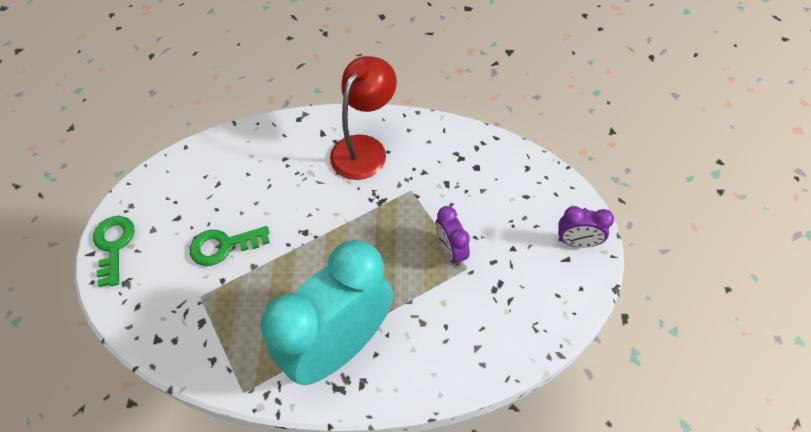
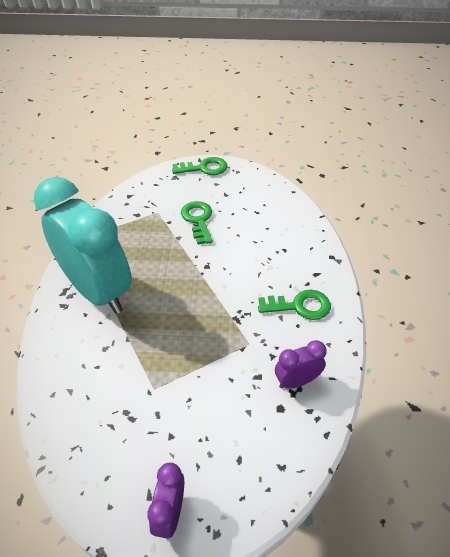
camera: 90 degrees right, 10 degrees down
(364, 148) = (300, 306): red lamp -> green key
(450, 251) = (174, 375): purple clock -> purple clock (296, 381)

